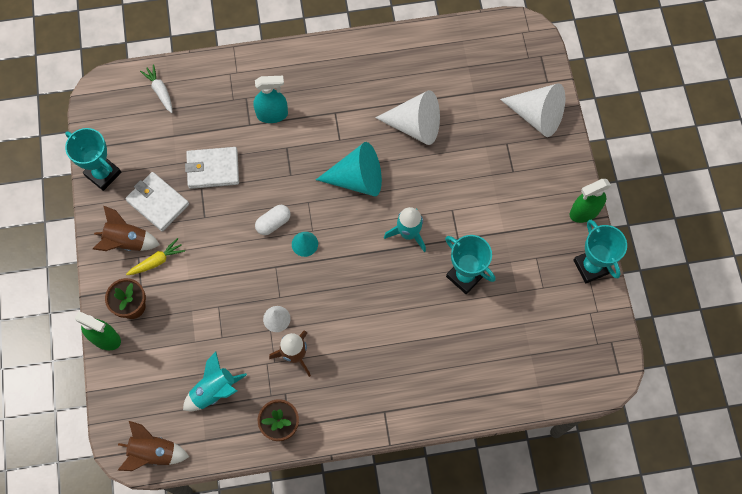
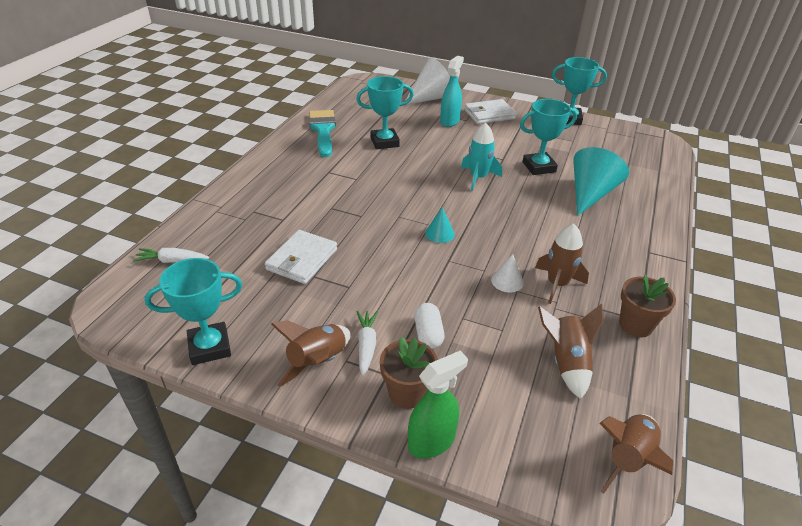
camera: 60 degrees left, 30 degrees down
(157, 261) = (366, 345): yellow carrot -> white carrot
(158, 203) = (296, 315): white wallet -> white wallet (489, 114)
(214, 391) = (566, 362): turquoise rocket -> brown rocket
(272, 114) = (289, 203): turquoise spray bottle -> turquoise spray bottle (450, 121)
(273, 223) = (400, 244): white capsule -> white capsule (428, 334)
(357, 179) = (403, 183): turquoise cone -> turquoise cone (590, 194)
(399, 64) = (323, 130): none -> turquoise brush
(415, 126) = (384, 142): white cone -> turquoise trophy
(584, 212) = (523, 107): green spray bottle -> none

